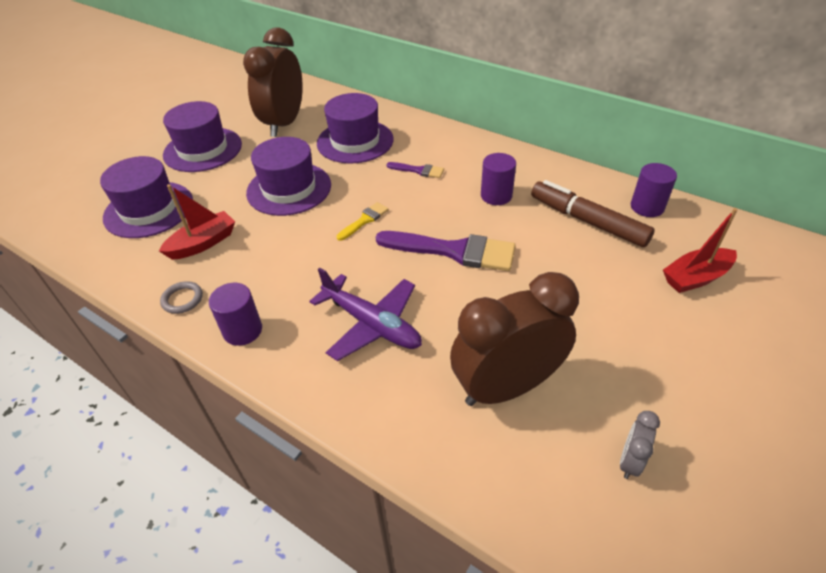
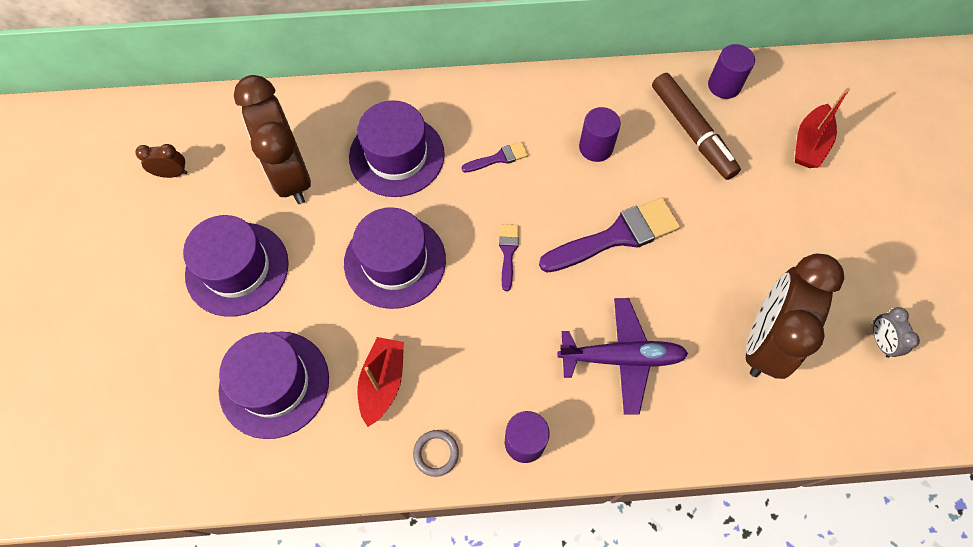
camera: 40 degrees left, 20 degrees up
(227, 97) = (172, 173): none -> brown clock
(364, 220) = (508, 252): yellow brush -> purple brush
(587, 221) = (692, 132): brown marker -> brown marker turned 120 degrees counterclockwise

